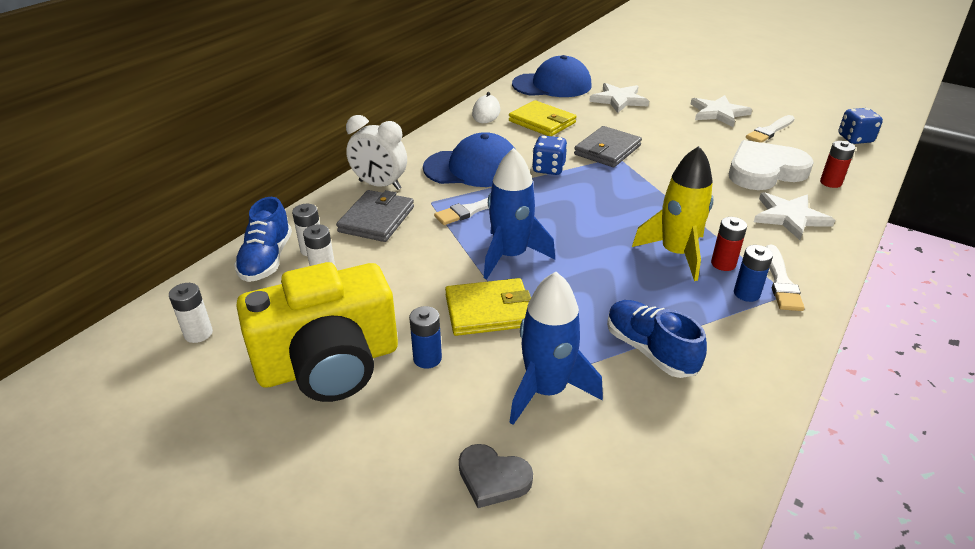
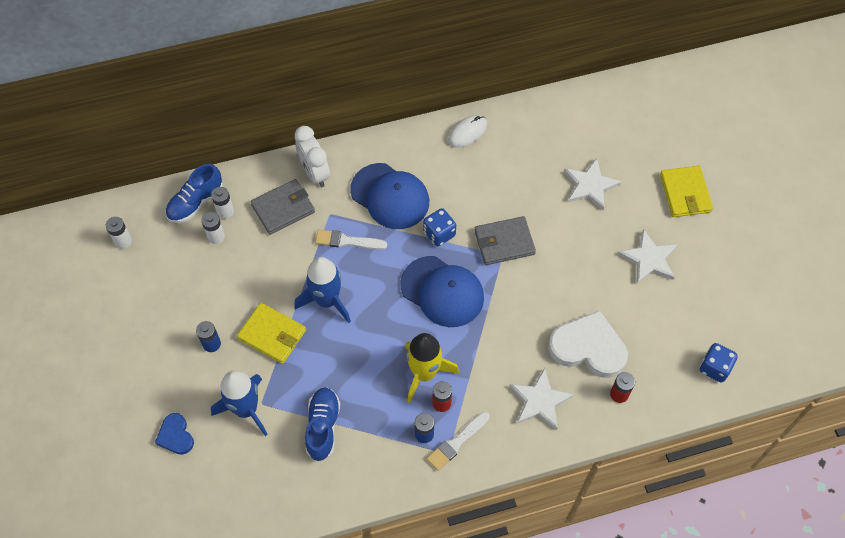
camera: 40 degrees right, 25 degrees up
(329, 363) = (165, 311): yellow camera -> none
(493, 478) = (175, 436): grey heart -> blue heart
(542, 122) = (496, 174): yellow wallet -> yellow wallet (685, 193)
(552, 85) = (560, 127): blue cap -> blue cap (442, 291)
(769, 131) = (658, 310): white brush -> none

